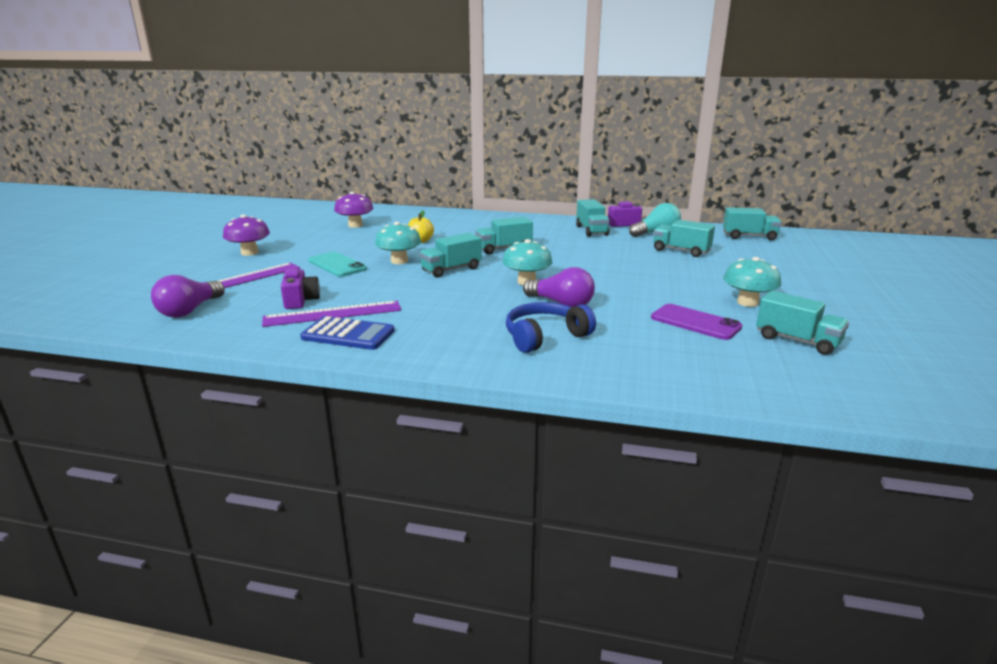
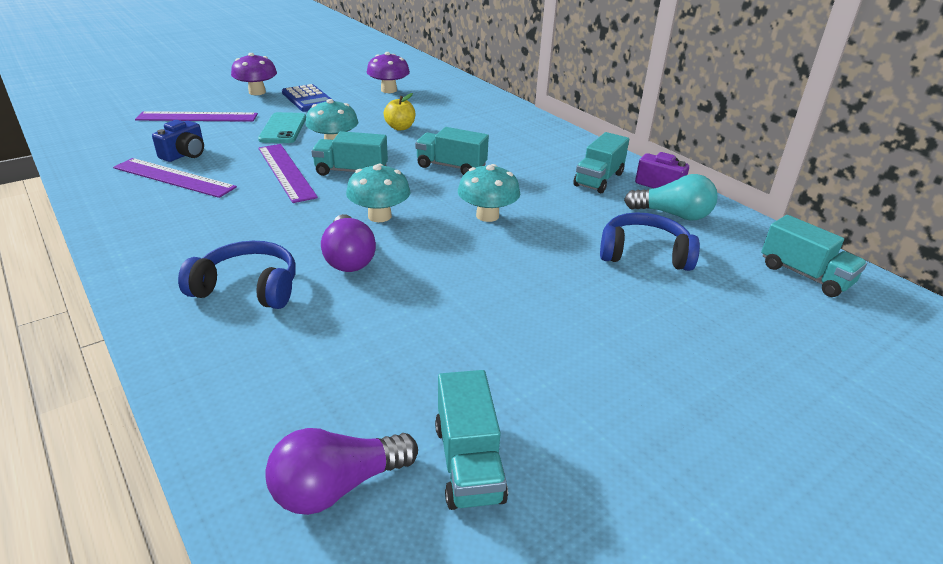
camera: 40 degrees right, 10 degrees up
(190, 310) = (113, 133): purple light bulb -> purple light bulb (337, 486)
(301, 300) = (185, 154): purple camera -> blue camera
(348, 334) = (138, 203): blue calculator -> blue calculator (308, 99)
(408, 284) = (286, 172): none -> purple ruler
(681, 251) = (644, 253): turquoise truck -> blue headphones
(695, 322) = (417, 358): purple phone -> none
(747, 302) = (545, 370): turquoise mushroom -> turquoise mushroom (487, 216)

